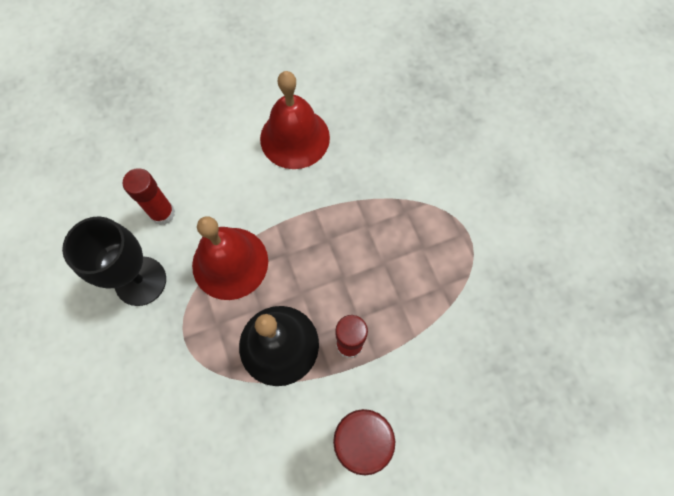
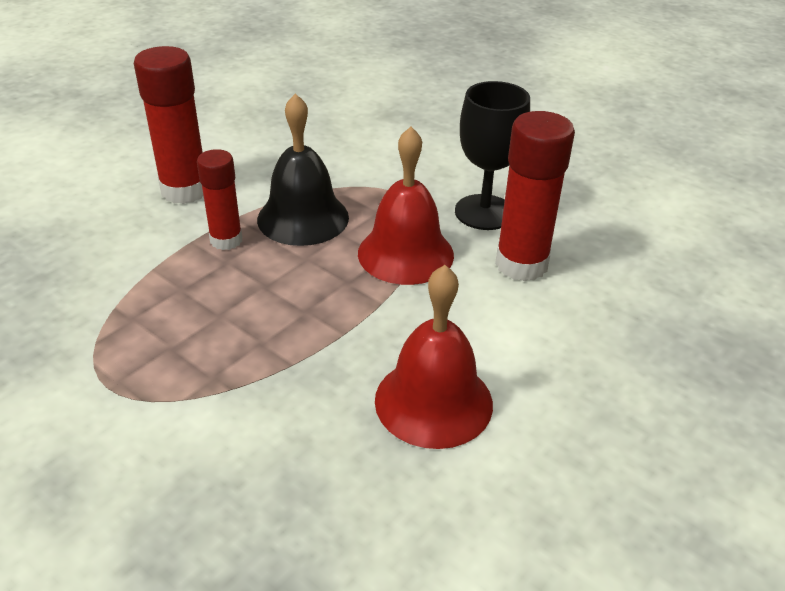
camera: 150 degrees right, 30 degrees down
(162, 213) = (521, 264): red glue stick -> red glue stick, size x1.60

